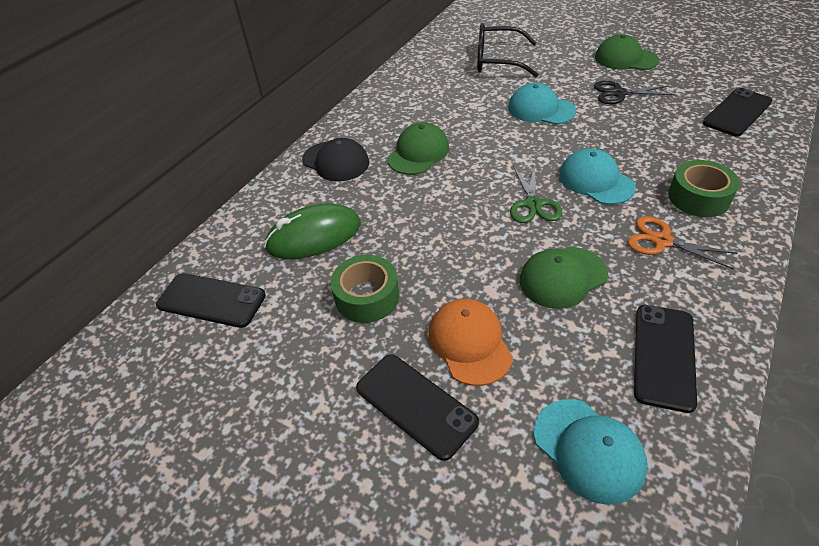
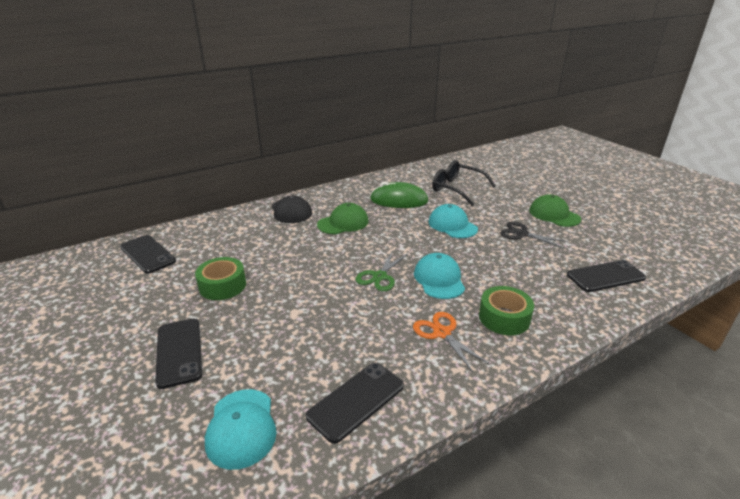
camera: 25 degrees right, 15 degrees down
(314, 236) = (233, 244): green mouse -> green mouse (399, 200)
(469, 343) = (247, 335): orange cap -> none
(562, 277) = (347, 325): green cap -> none

